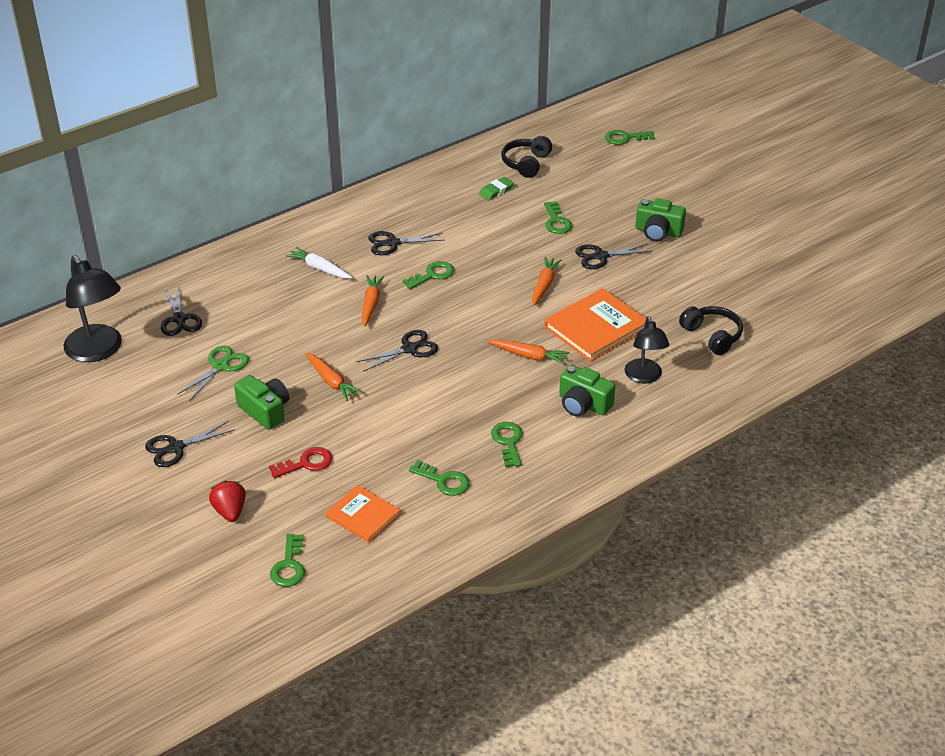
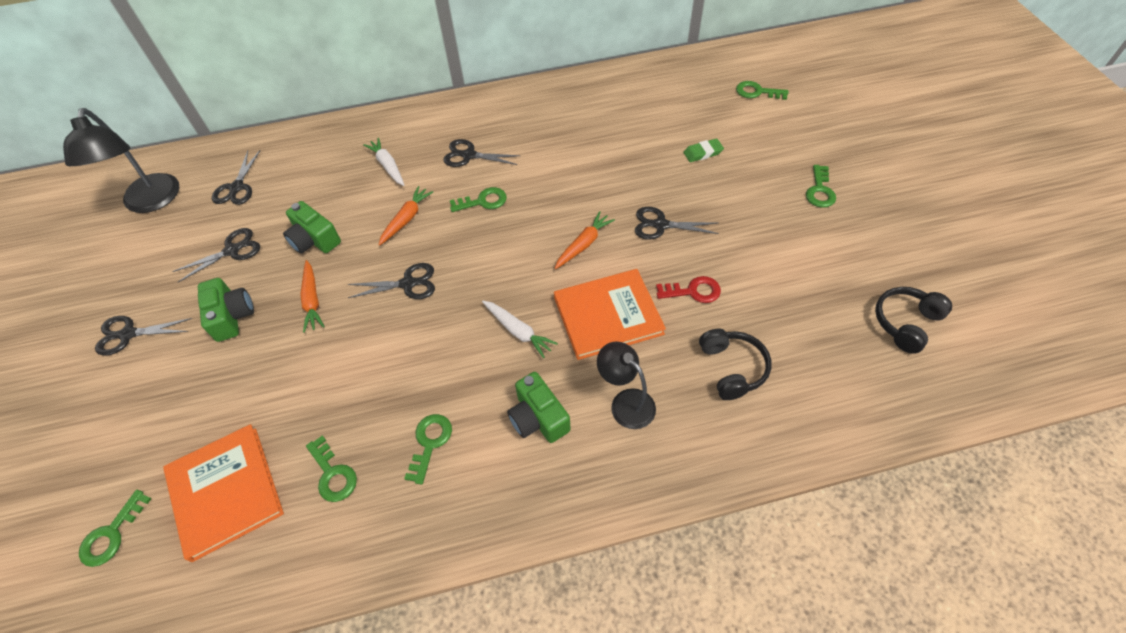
camera: 25 degrees right, 15 degrees up
(220, 366) = (232, 250): green scissors -> black scissors
(230, 511) = (114, 434): red strawberry -> none
(306, 463) = (222, 397): red key -> red key (693, 291)
(363, 516) = (225, 492): orange book -> orange book, size x1.62
(496, 191) = (598, 122): green eraser -> green eraser (702, 153)
(526, 163) = (644, 98): black headphones -> black headphones (905, 323)
(529, 356) = (518, 331): orange carrot -> white carrot
(556, 221) = (637, 171): green key -> green key (820, 190)
(644, 377) = (625, 402): black lamp -> black lamp turned 120 degrees clockwise
(658, 232) = (737, 210): green camera -> green camera (314, 240)

